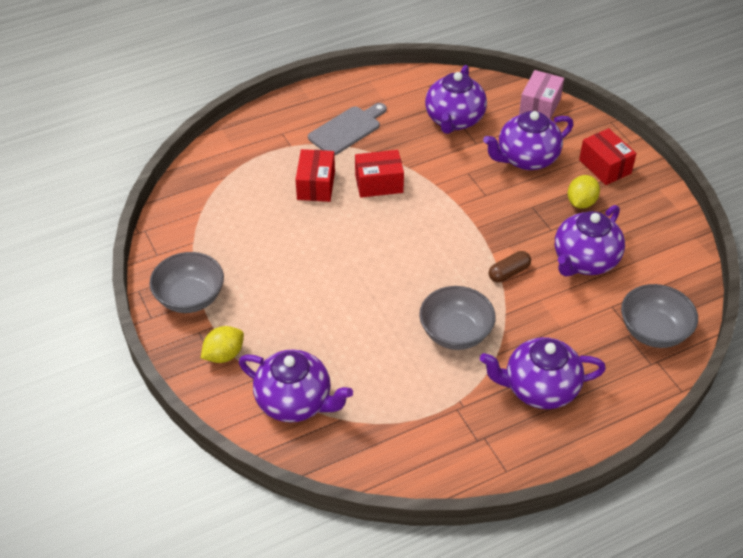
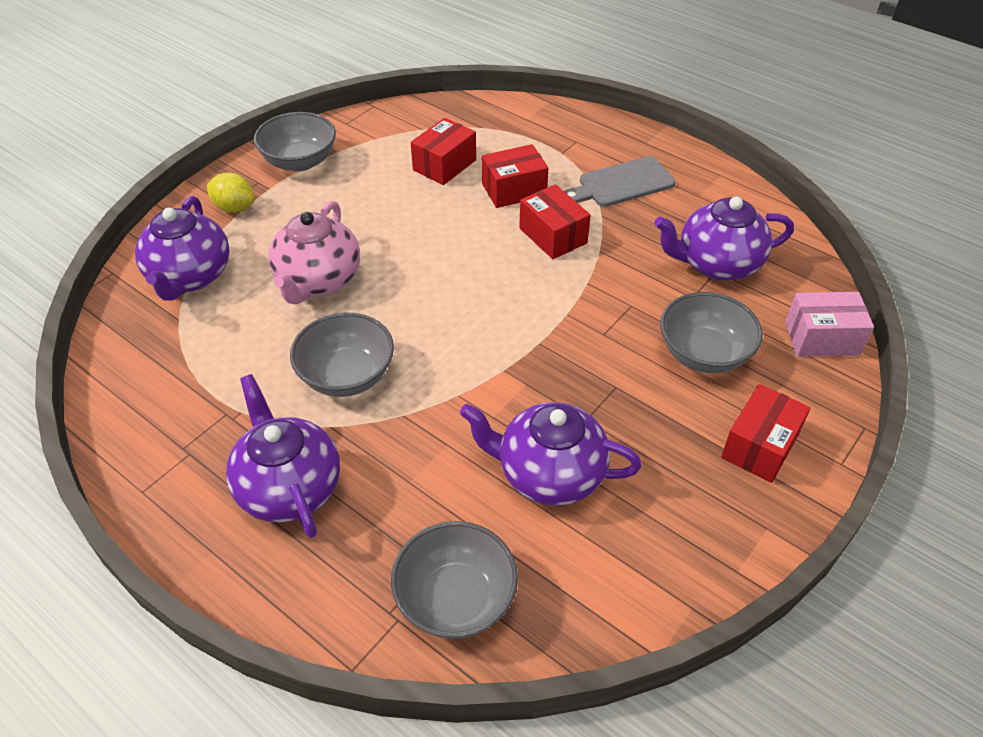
camera: 65 degrees right, 0 degrees up
(259, 213) = (444, 165): none -> red box
(347, 129) = (622, 184): grey cutting board -> grey cutting board turned 135 degrees clockwise
(348, 324) = (318, 281): none -> pink teapot
(509, 273) = (477, 397): brown capsule -> none
(526, 159) = (703, 354): purple teapot -> grey bowl
(581, 202) = (663, 438): yellow lemon -> none

